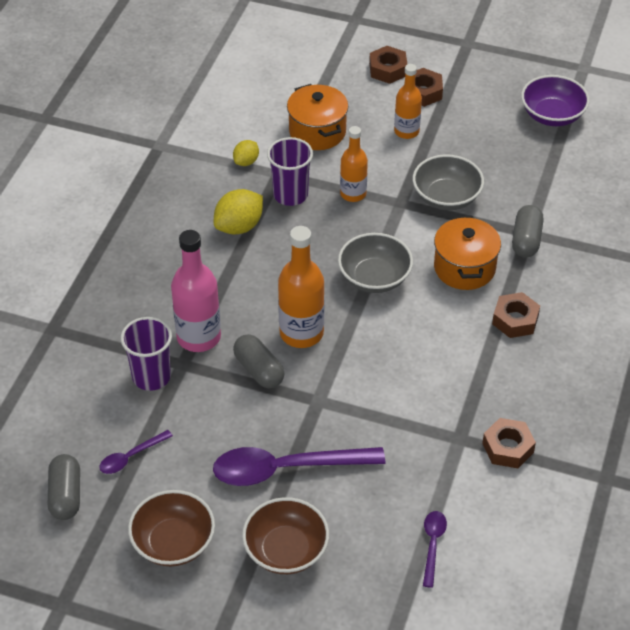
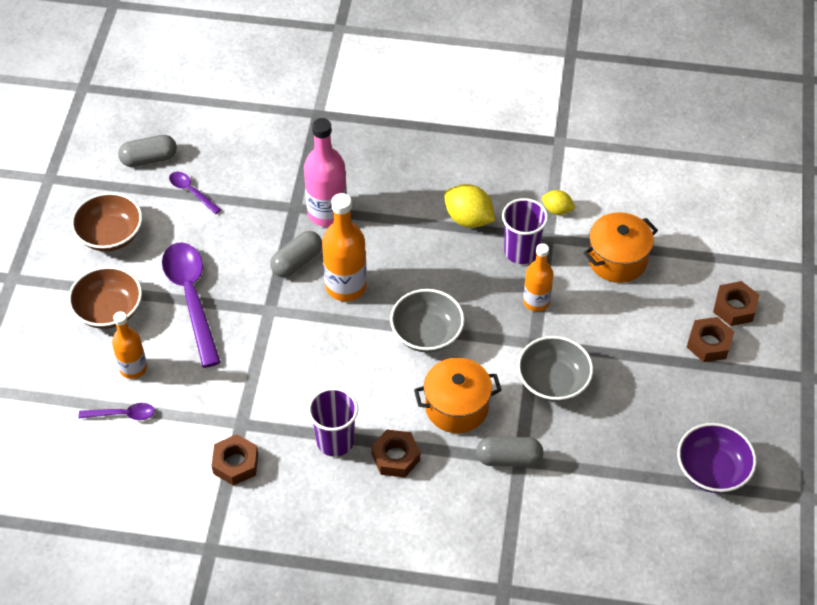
camera: 80 degrees right, 5 degrees up
(151, 376) = (277, 189): purple cup -> purple cup (335, 441)
(406, 131) = (642, 336): orange bottle -> orange bottle (133, 368)

